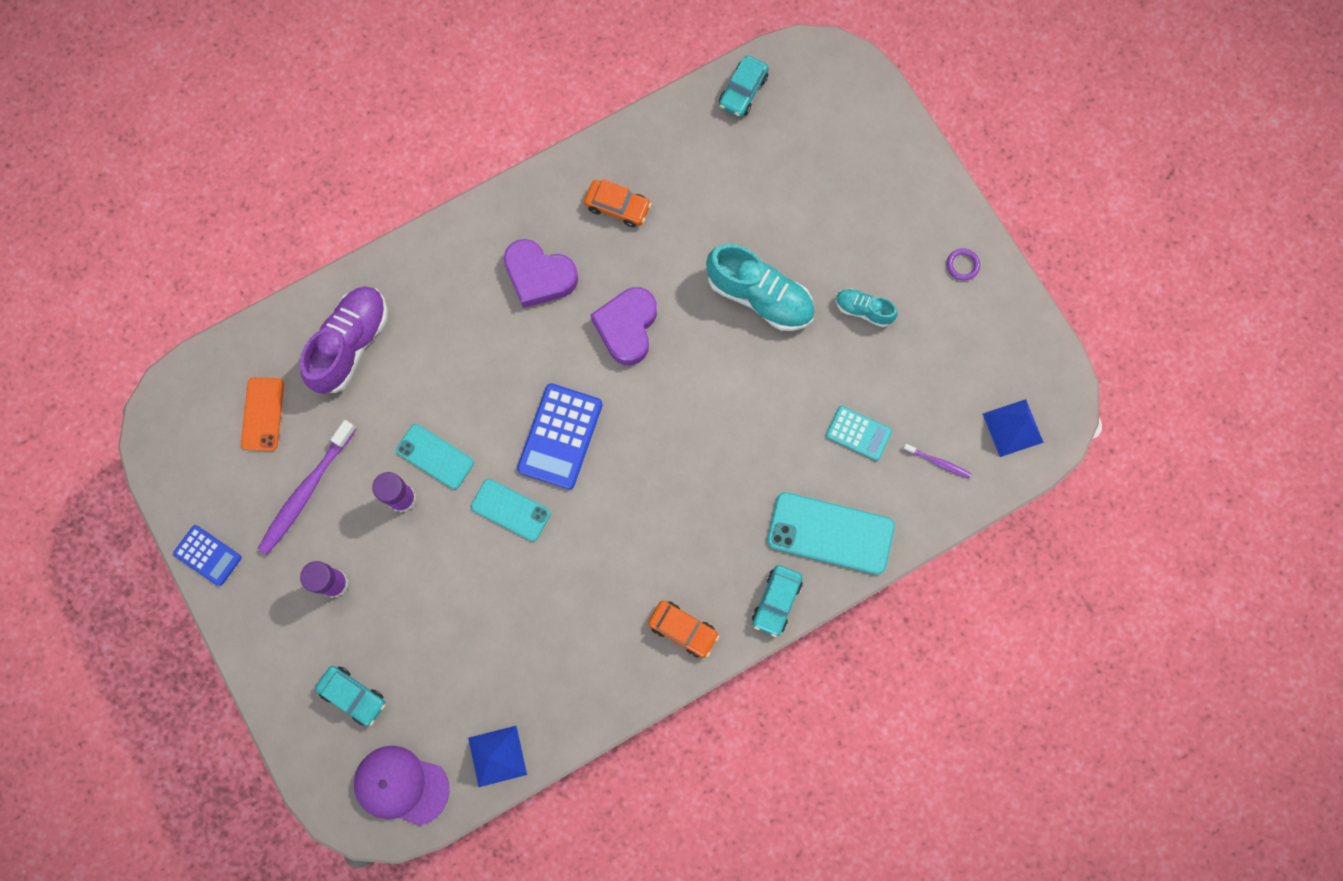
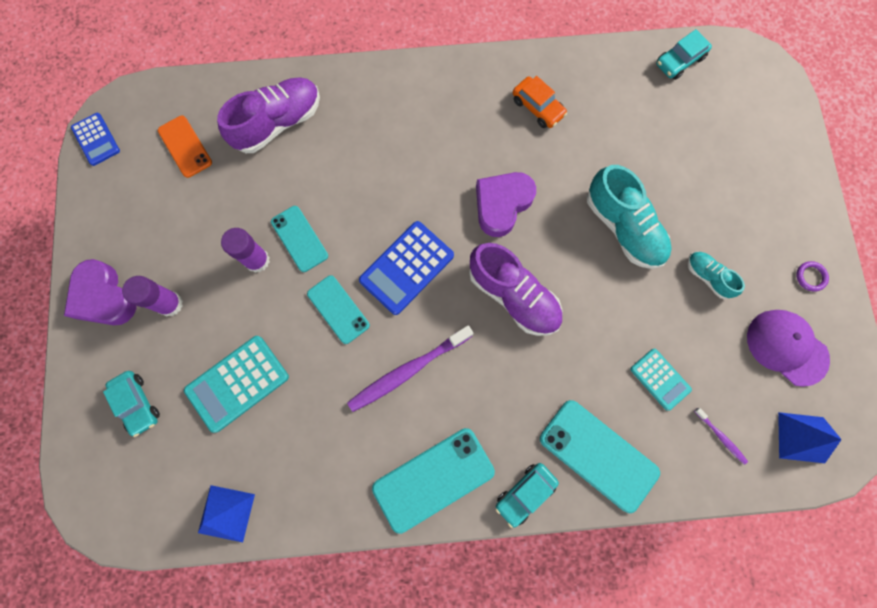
camera: 25 degrees right, 0 degrees up
(207, 555) = (86, 236): blue calculator -> blue calculator (96, 139)
(263, 414) = (185, 146): orange phone -> orange phone turned 60 degrees counterclockwise
(306, 492) = (186, 221): purple toothbrush -> purple toothbrush (407, 371)
(401, 785) = (136, 499): purple cap -> purple cap (786, 347)
(445, 629) = (237, 383): none -> turquoise calculator
(539, 276) = (450, 134): purple heart -> purple heart (104, 297)
(680, 416) = (513, 296): none -> purple shoe
(683, 629) = (433, 479): orange car -> turquoise phone

